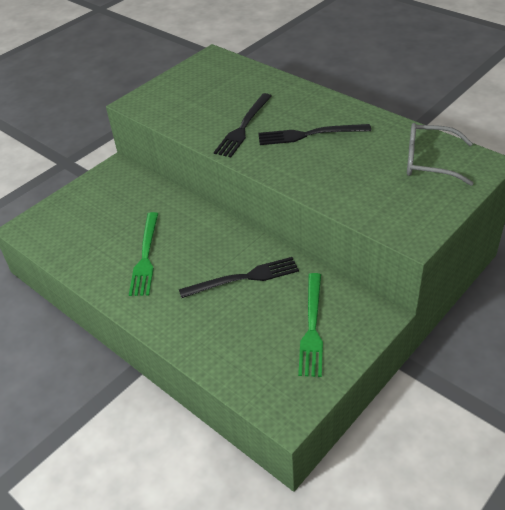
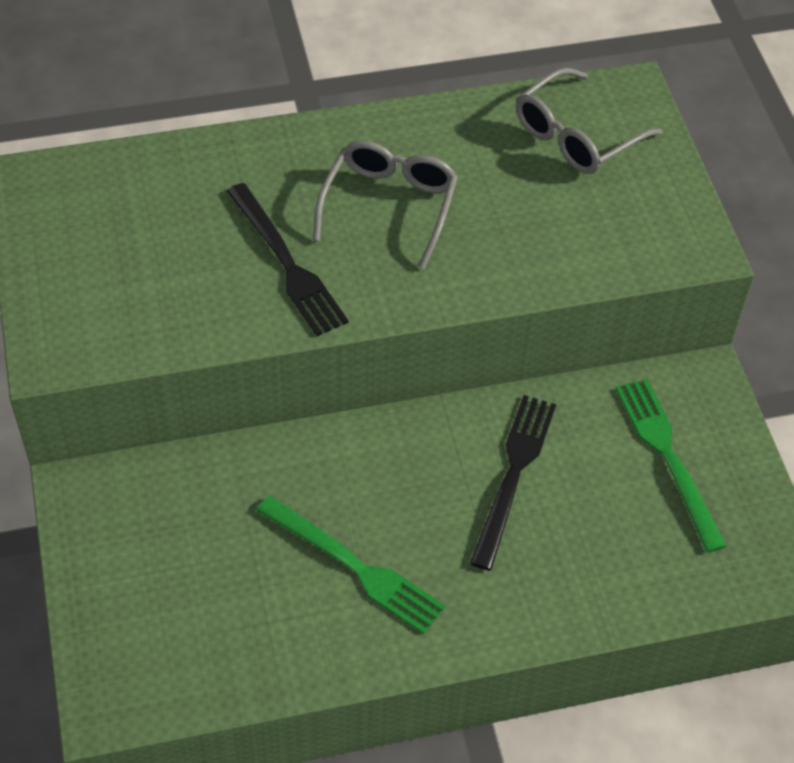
camera: 60 degrees left, 10 degrees up
(309, 134) = (389, 206): black fork -> grey glasses
(312, 327) = (668, 457): green fork -> green fork turned 150 degrees counterclockwise

